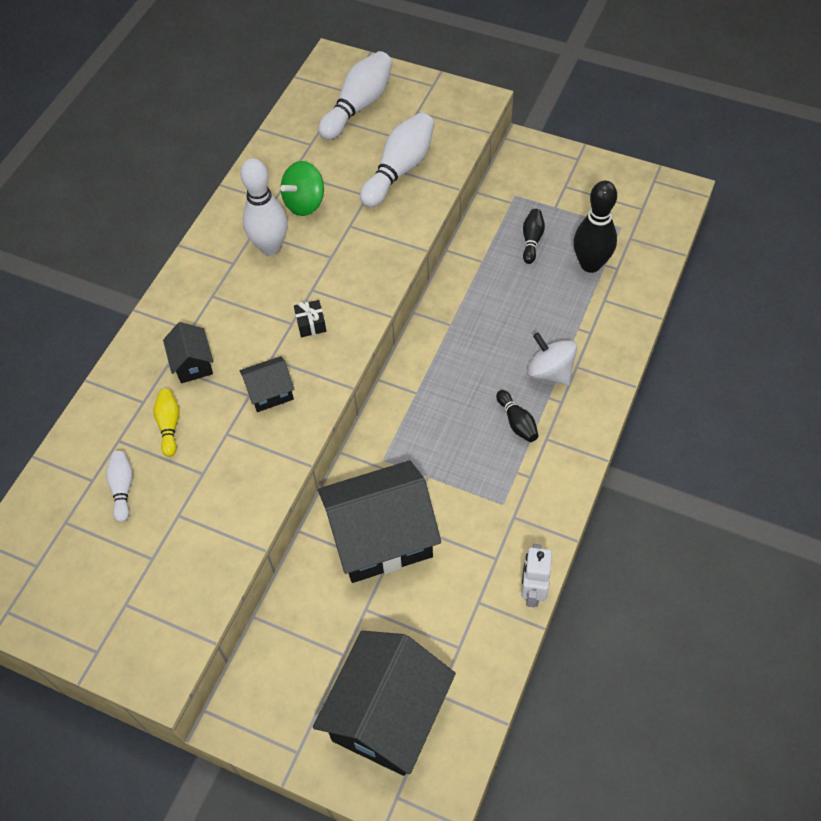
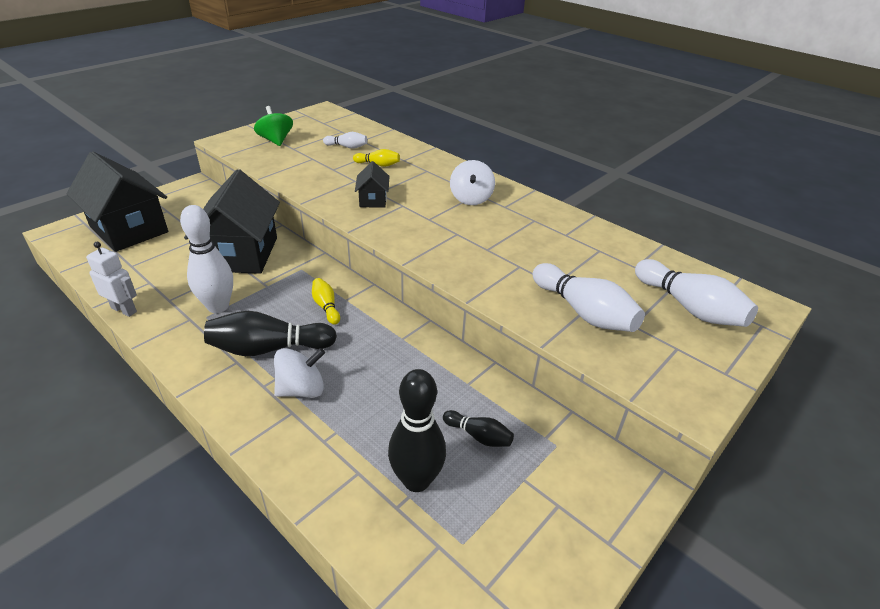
camera: 105 degrees right, 20 degrees down
(193, 364) = (421, 178): black house -> none
(227, 298) = (471, 198): none -> white spinning top
(270, 247) = (513, 224): white bowling pin -> white bowling pin (218, 306)
(304, 203) = (557, 249): green spinning top -> green spinning top (276, 141)
(311, 324) = (422, 226): black gift -> none
(435, 404) = (326, 307): none -> yellow bowling pin
(517, 422) = (269, 348): black bowling pin -> black bowling pin, size x1.89

